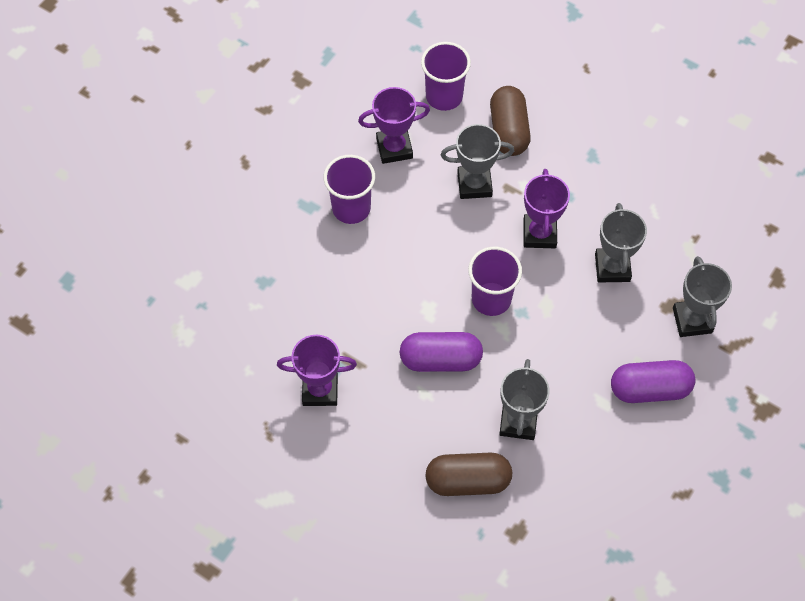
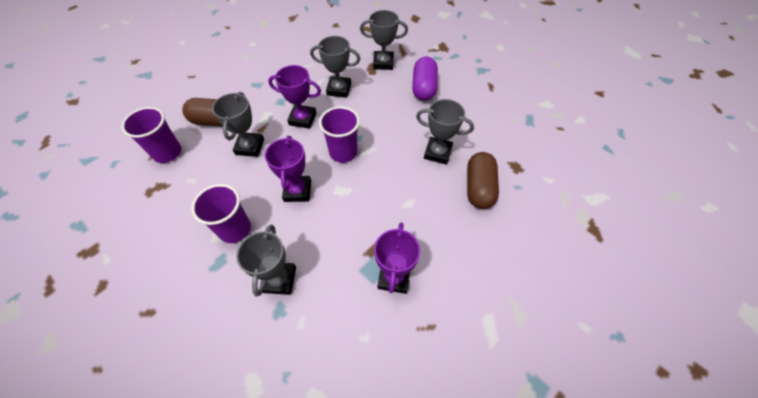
camera: 80 degrees left, 5 degrees down
(298, 272) = (279, 279): none -> grey trophy
(394, 148) = (195, 191): purple trophy -> purple trophy (297, 191)
(440, 359) = (383, 189): purple capsule -> none

